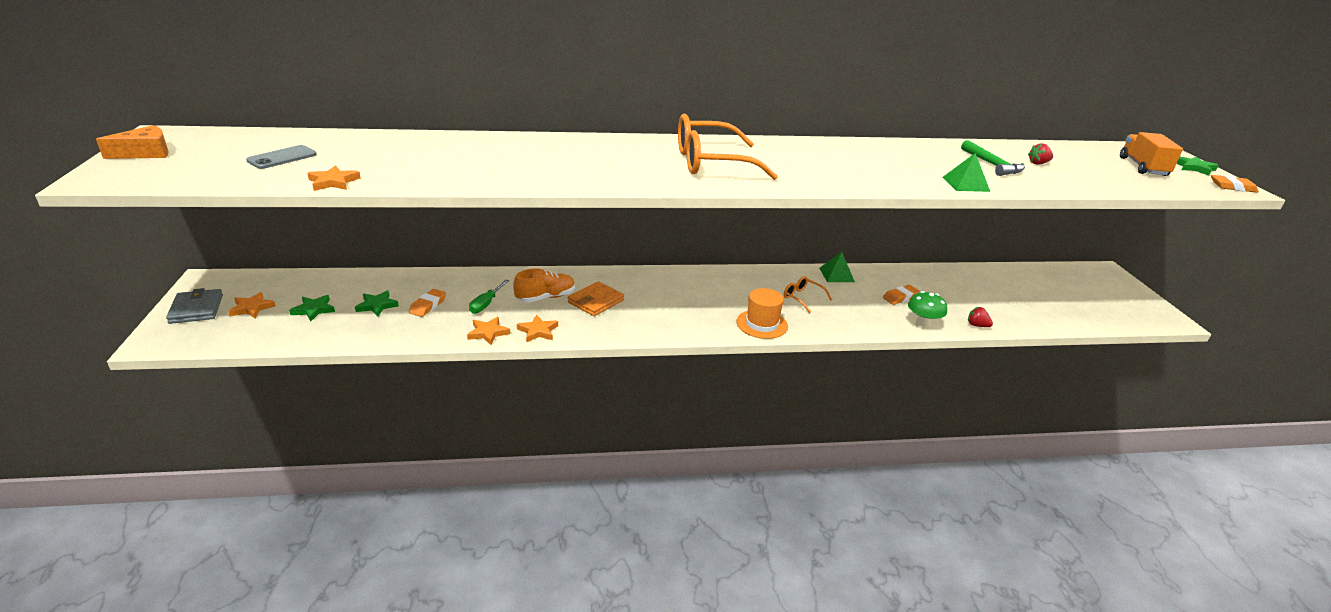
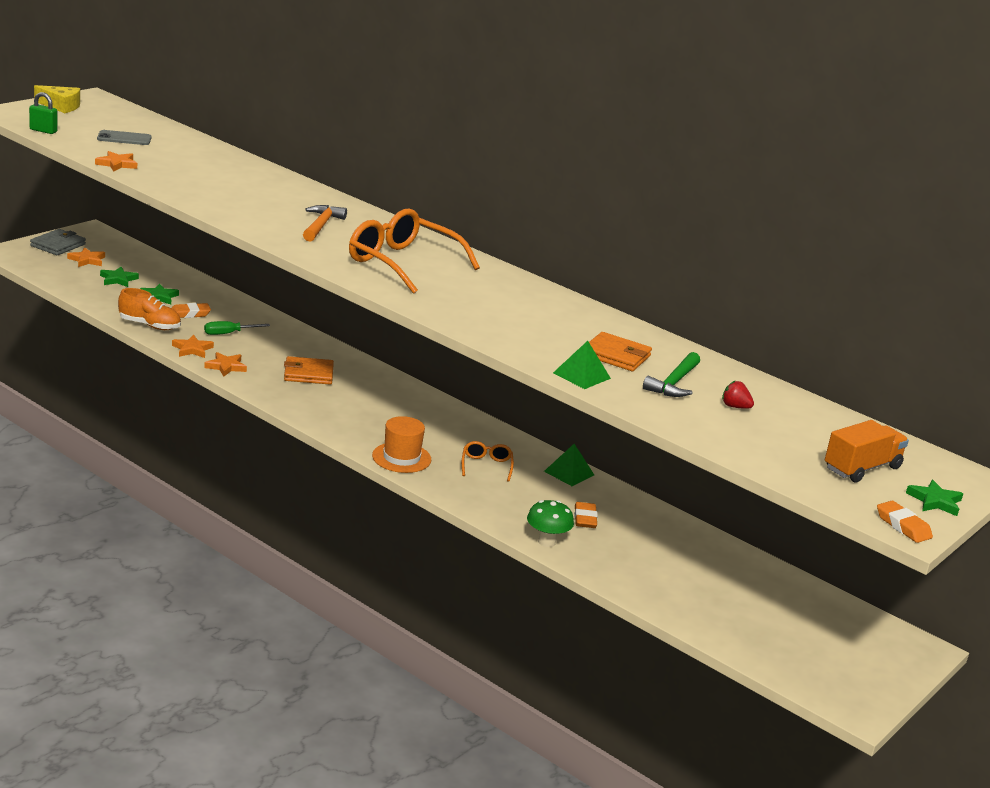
camera: 45 degrees right, 5 degrees down
(145, 153) = (61, 106): orange cheese -> yellow cheese
(183, 181) = (43, 131): none -> green padlock
(545, 297) = (278, 352): orange shoe -> orange shoe (150, 325)
(601, 160) = (321, 225): none -> orange hammer
(900, 297) = (585, 518): orange eraser -> orange eraser turned 75 degrees clockwise
(936, 163) = (616, 355): none -> orange wallet
(977, 325) = (602, 574): red strawberry -> none

